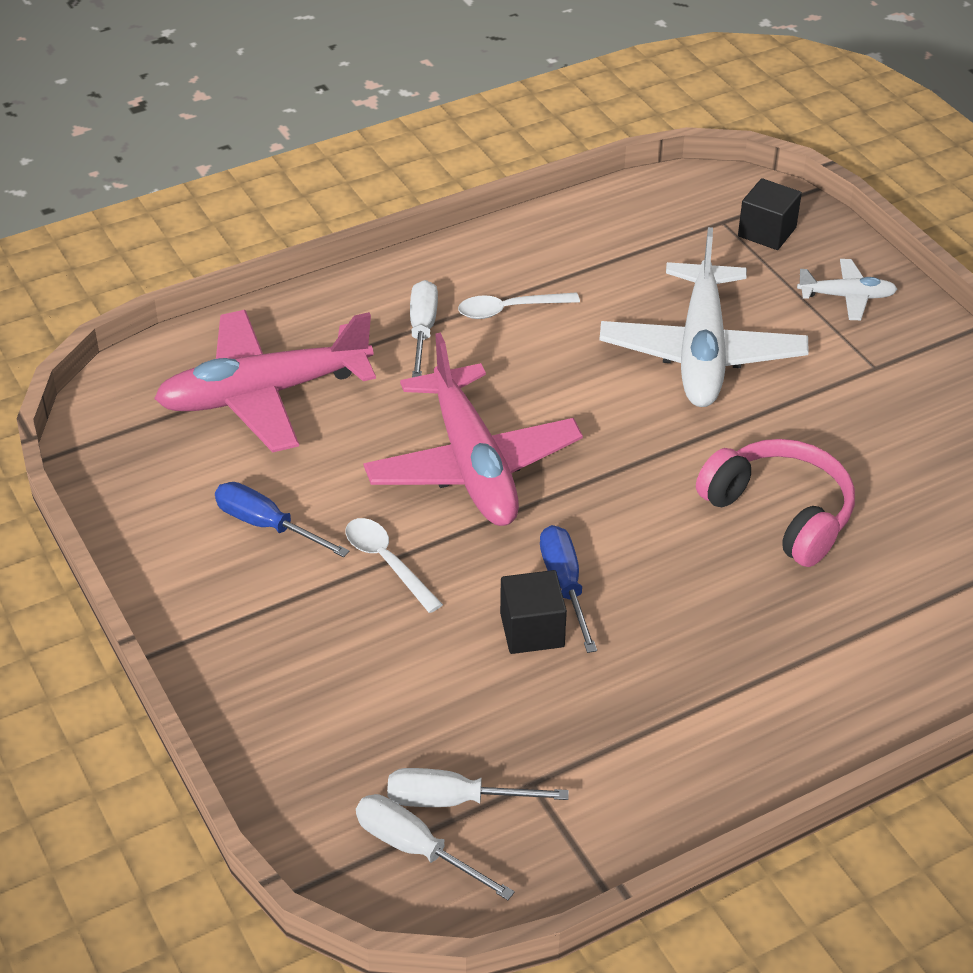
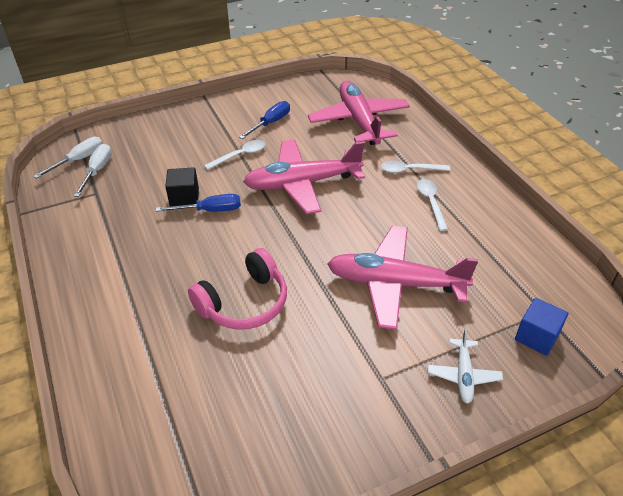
camera: 95 degrees right, 0 degrees up
(422, 331) = (409, 170): white screwdriver -> white spoon
(701, 352) = (395, 283): white plane -> pink plane
(767, 232) = (536, 337): black cube -> blue cube

